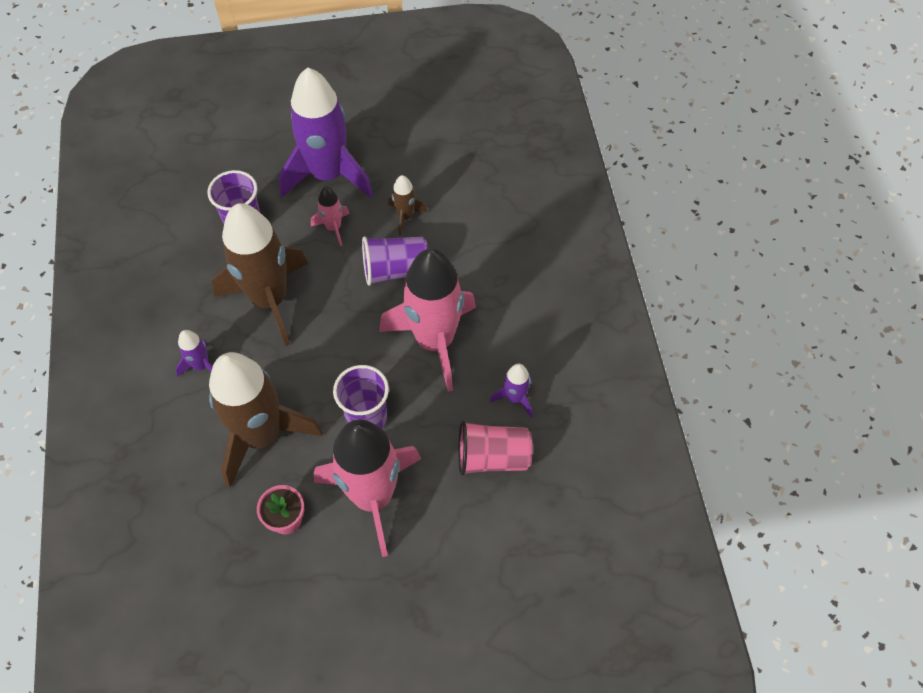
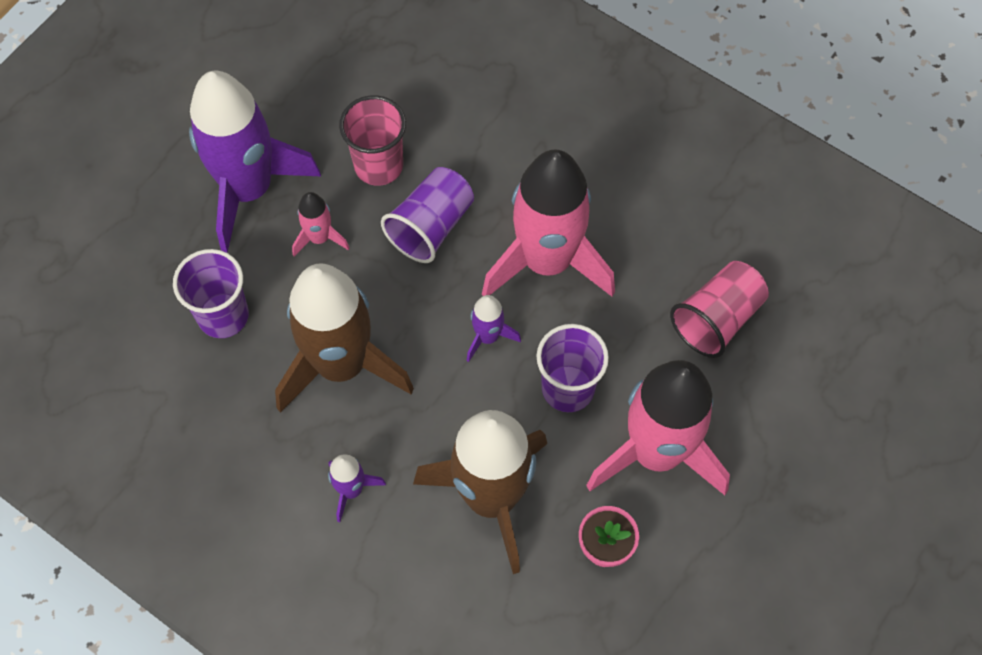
camera: 45 degrees left, 5 degrees up
(405, 216) = (378, 165): brown rocket -> pink cup
(515, 398) = (676, 248): purple rocket -> purple rocket (488, 336)

